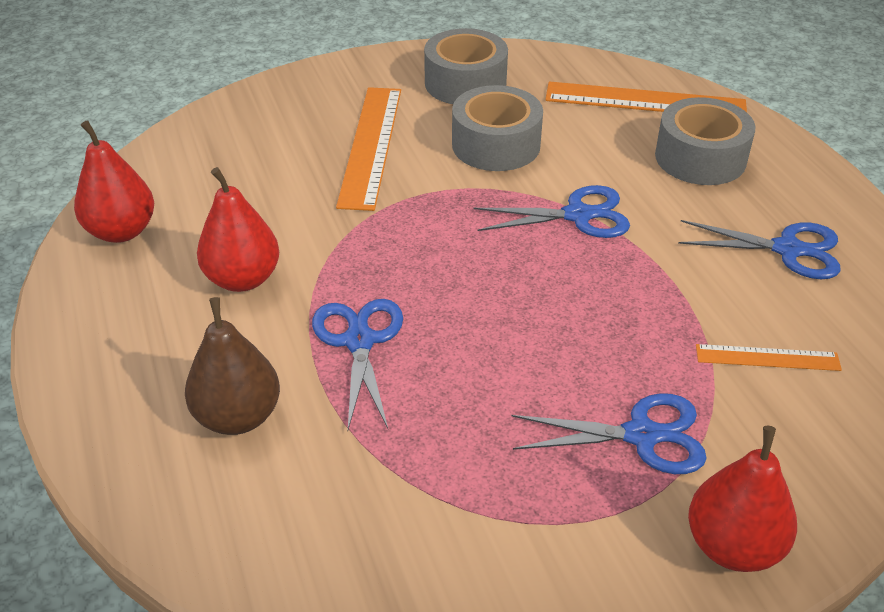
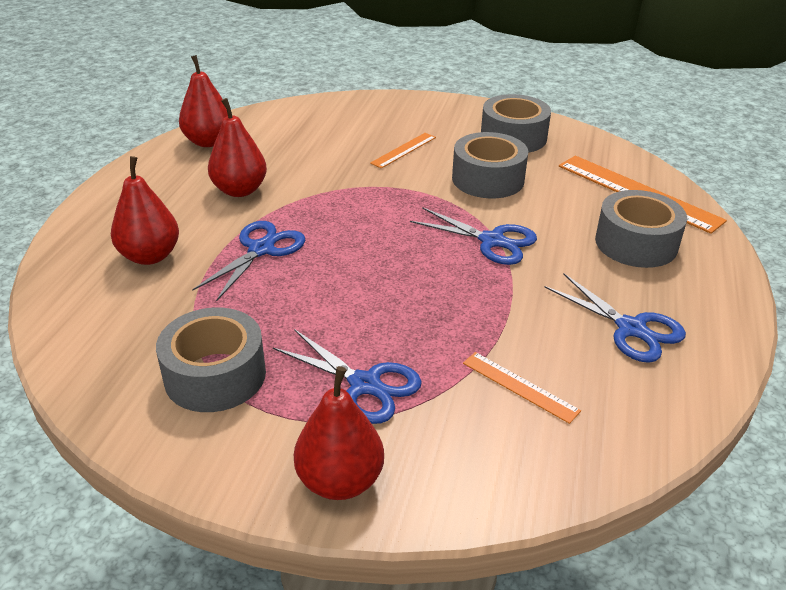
camera: 35 degrees right, 5 degrees down
(238, 416) = (150, 256): brown pear -> red pear
(370, 145) = (403, 150): orange ruler -> orange ruler, size x0.53
(490, 514) = (215, 375): none -> grey tape

